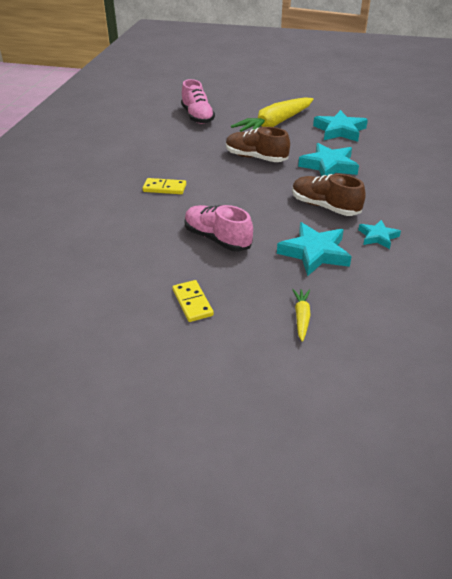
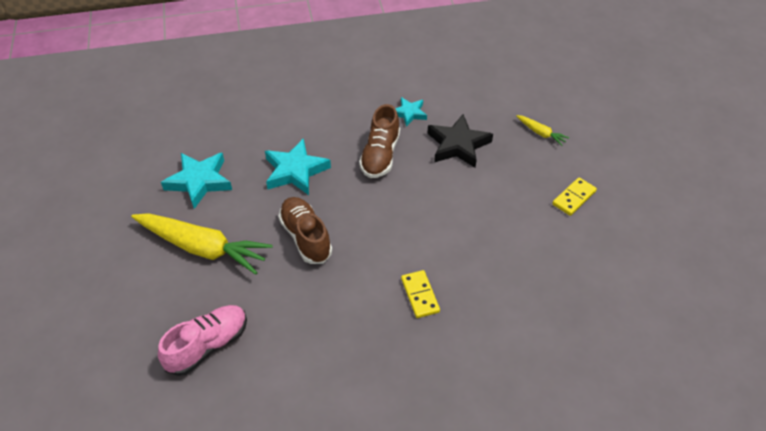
camera: 115 degrees left, 10 degrees up
(217, 239) = (481, 214): pink shoe -> none
(256, 158) = (306, 237): brown shoe -> brown shoe turned 150 degrees clockwise
(301, 317) = (540, 133): yellow carrot -> yellow carrot turned 120 degrees counterclockwise
(314, 253) = (458, 145): turquoise star -> black star

